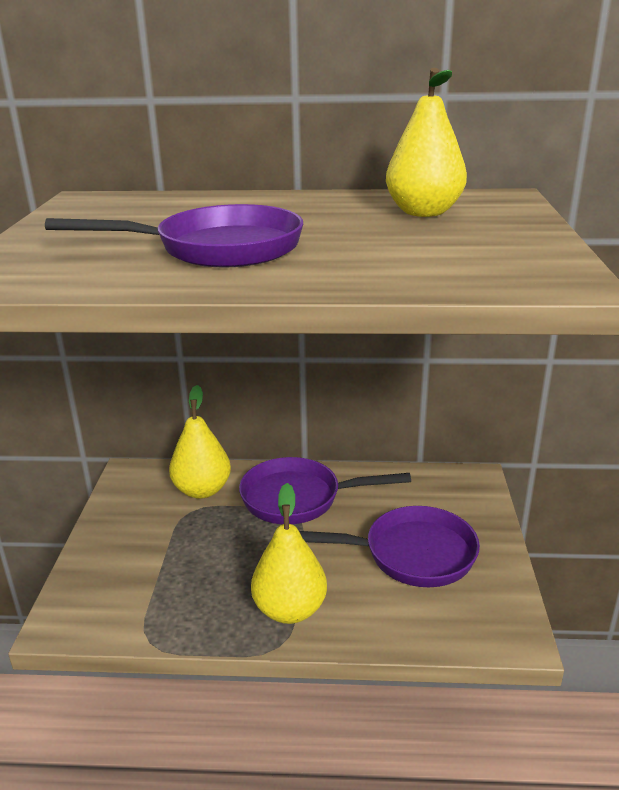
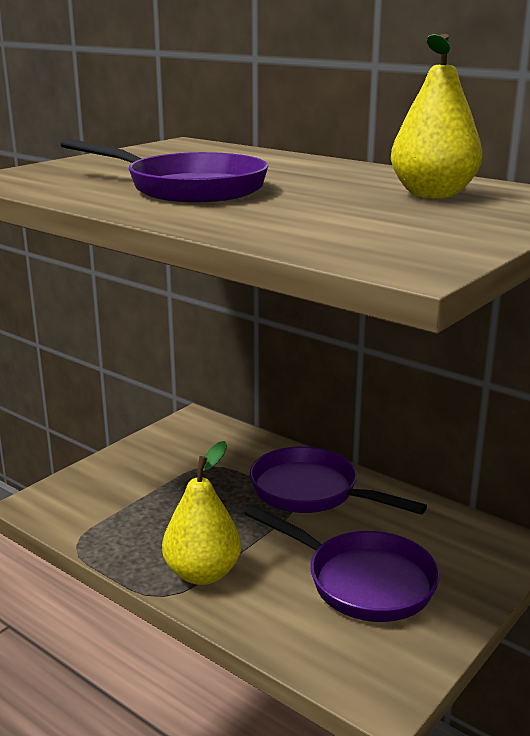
camera: 35 degrees right, 5 degrees down
(202, 490) = (236, 453): yellow pear -> none

